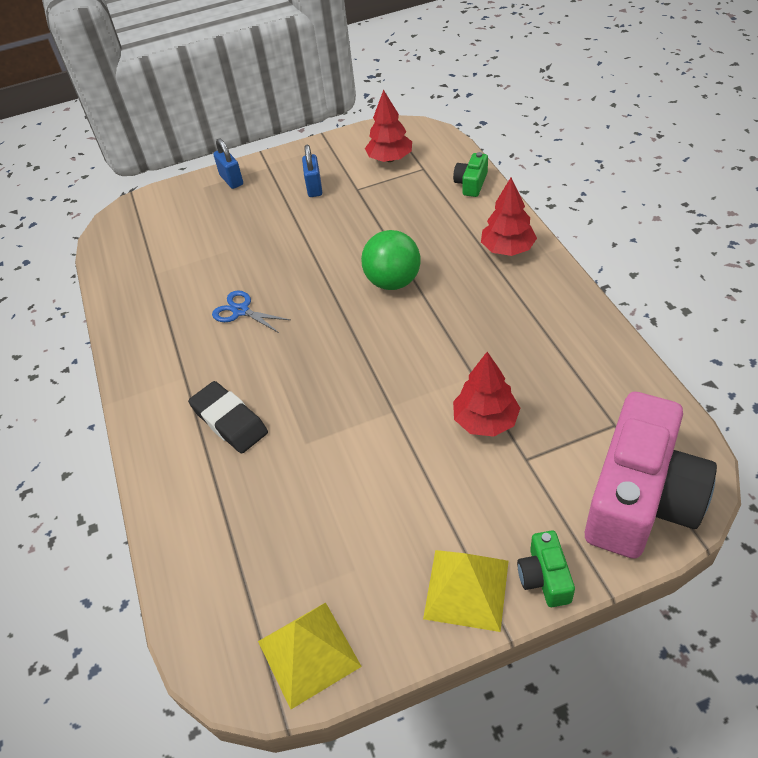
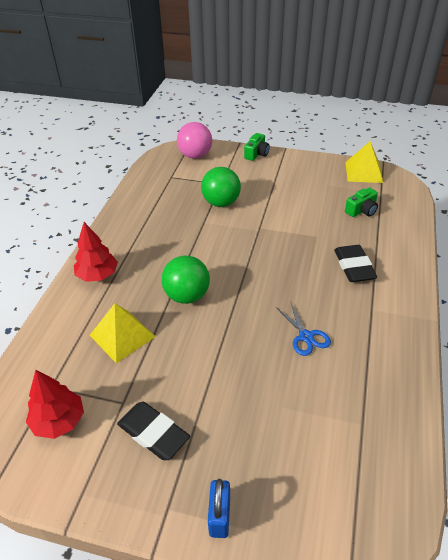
camera: 150 degrees left, 5 degrees down
(314, 187) = (153, 433): blue padlock -> black eraser
(466, 589) = (288, 162): yellow pyramid -> yellow pyramid (122, 335)
(471, 183) = (44, 342): green camera -> green camera (361, 210)
(485, 420) = (221, 203): red tree -> green ball
(640, 498) = (195, 156): pink camera -> pink ball

